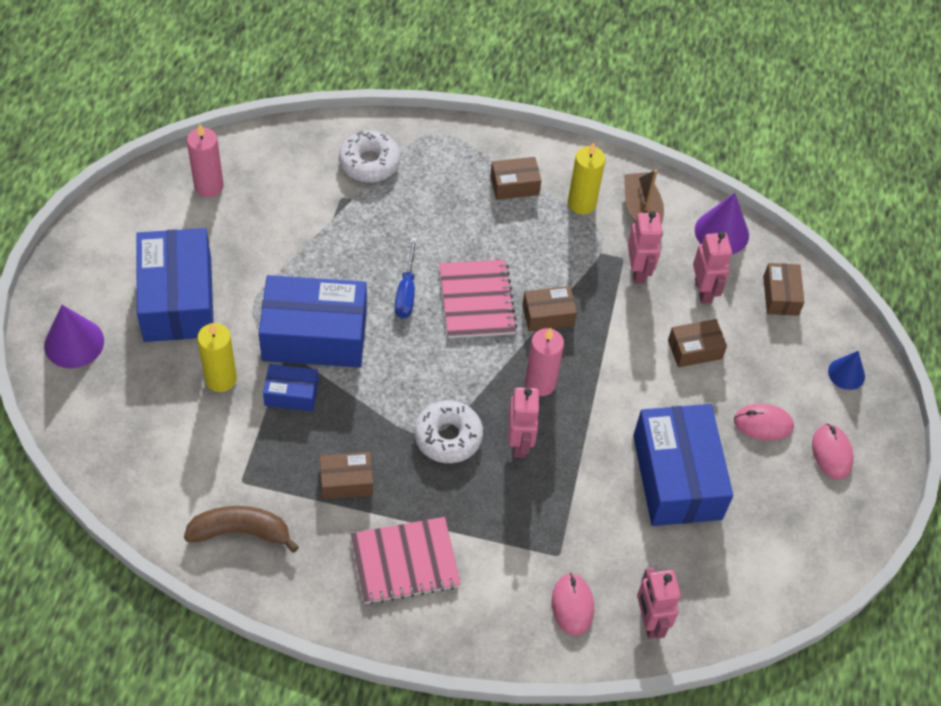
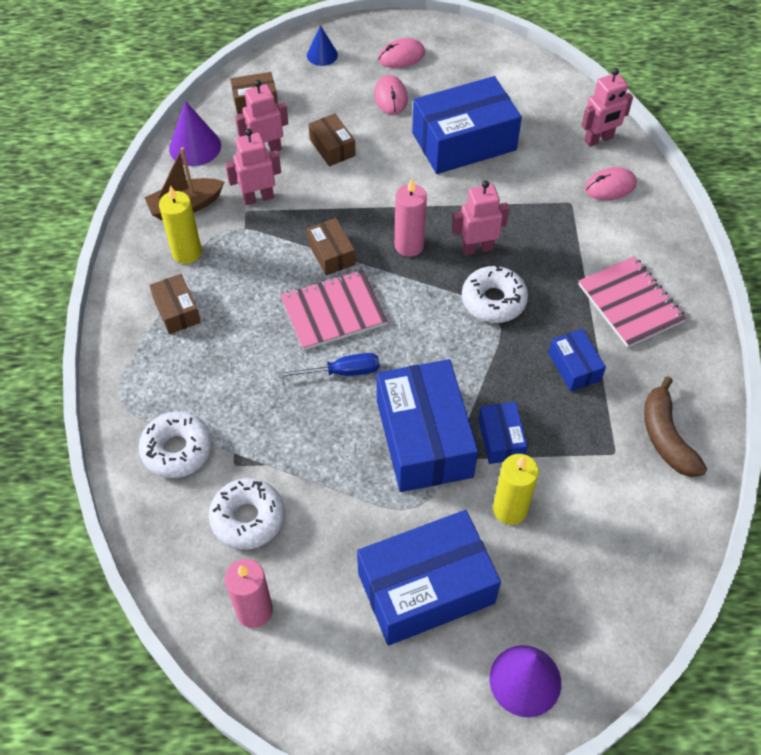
camera: 100 degrees left, 0 degrees up
(288, 197) = (248, 518): none -> white donut
(346, 481) = (574, 367): brown box -> blue box

